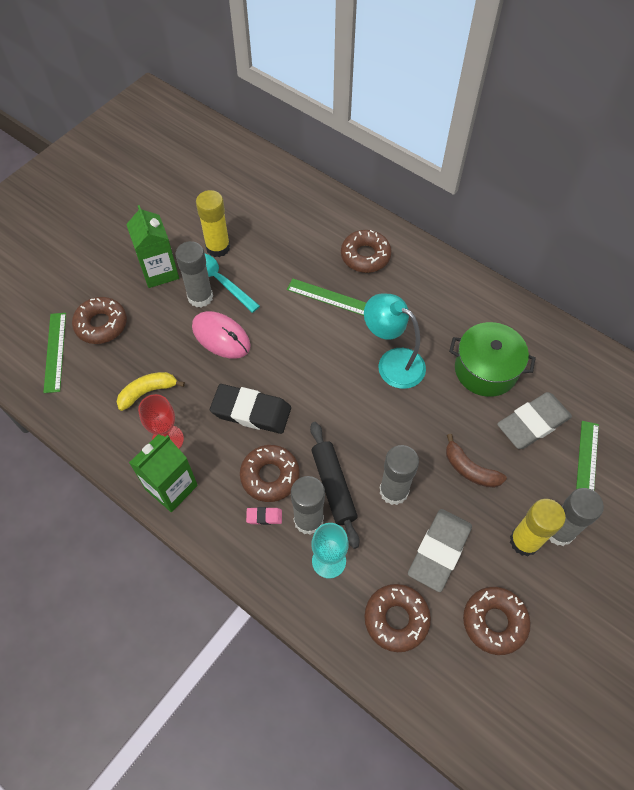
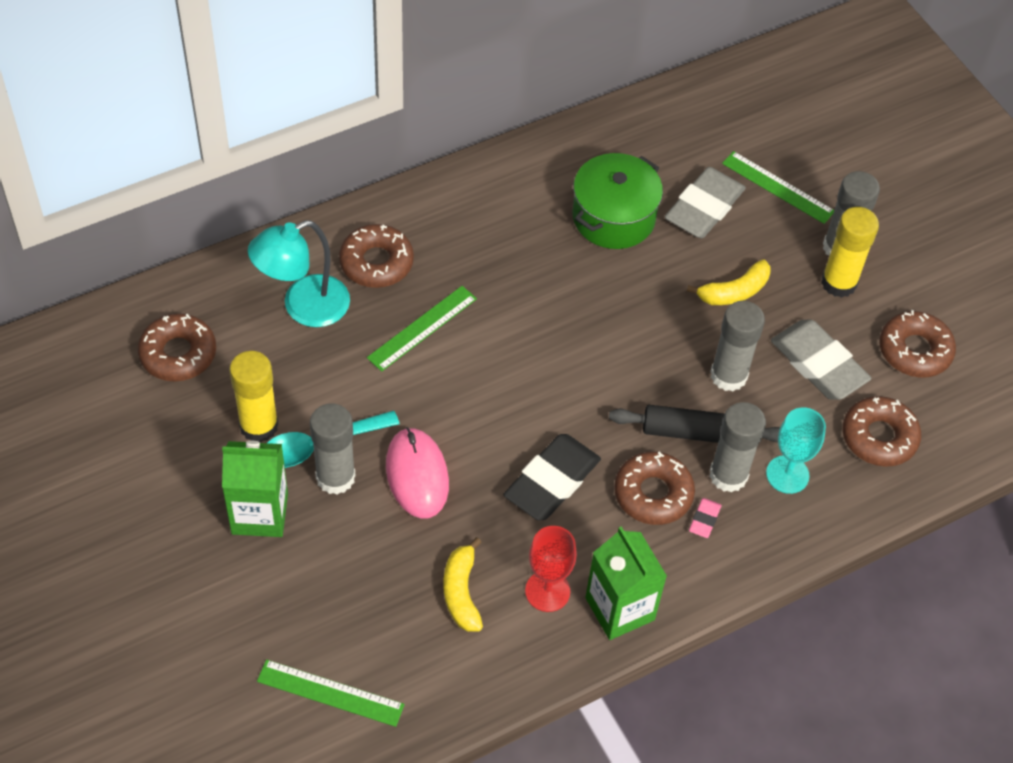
camera: 70 degrees left, 5 degrees down
(101, 324) = (314, 618): brown donut -> brown donut (178, 354)
(221, 336) = (417, 475): pink mouse -> pink mouse turned 75 degrees counterclockwise
(392, 362) = (556, 303): turquoise lamp -> turquoise lamp (303, 307)
(470, 469) = (734, 291): brown banana -> yellow banana
(532, 423) = (704, 207): grey eraser -> grey eraser turned 45 degrees clockwise

